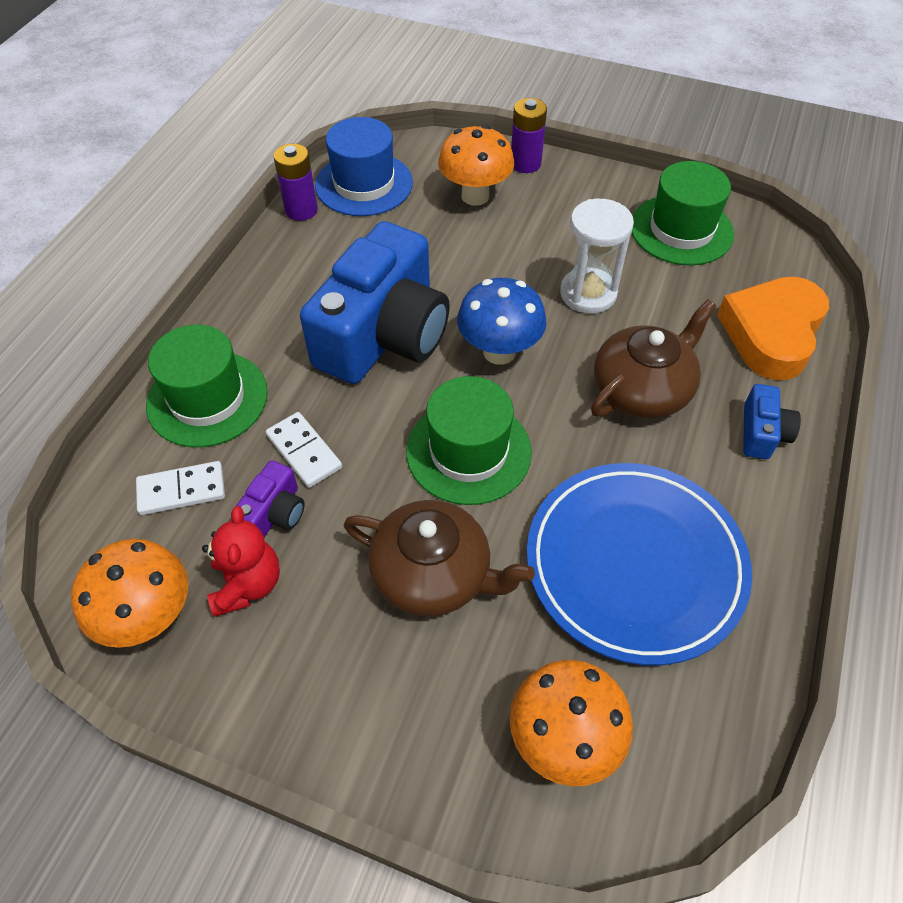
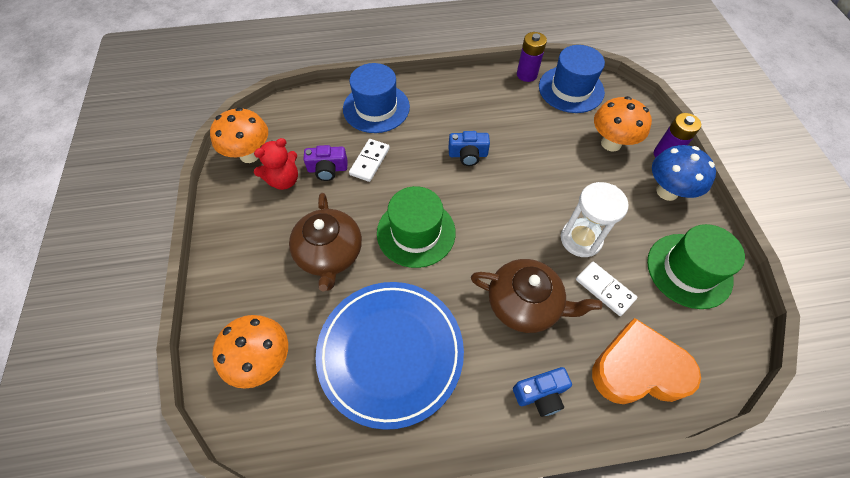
camera: 60 degrees right, 5 degrees up
(181, 490) = (319, 128): white domino -> white domino (604, 289)
(207, 398) = (376, 108): green hat -> blue hat
(384, 335) = (468, 155): blue camera -> blue camera, size x0.42
(499, 352) = (497, 214): blue mushroom -> blue mushroom (667, 191)

